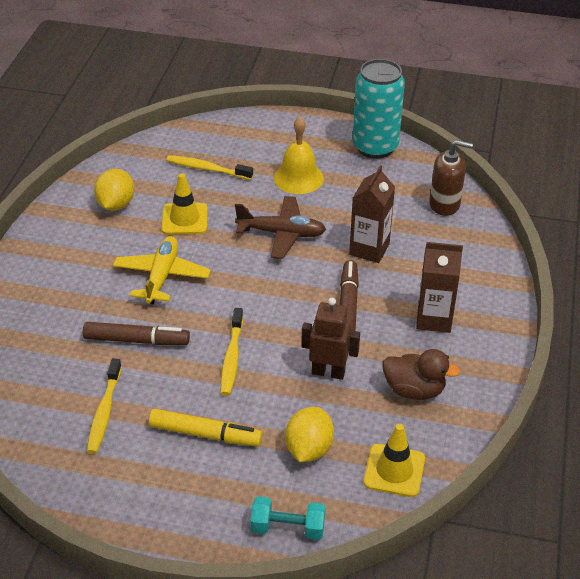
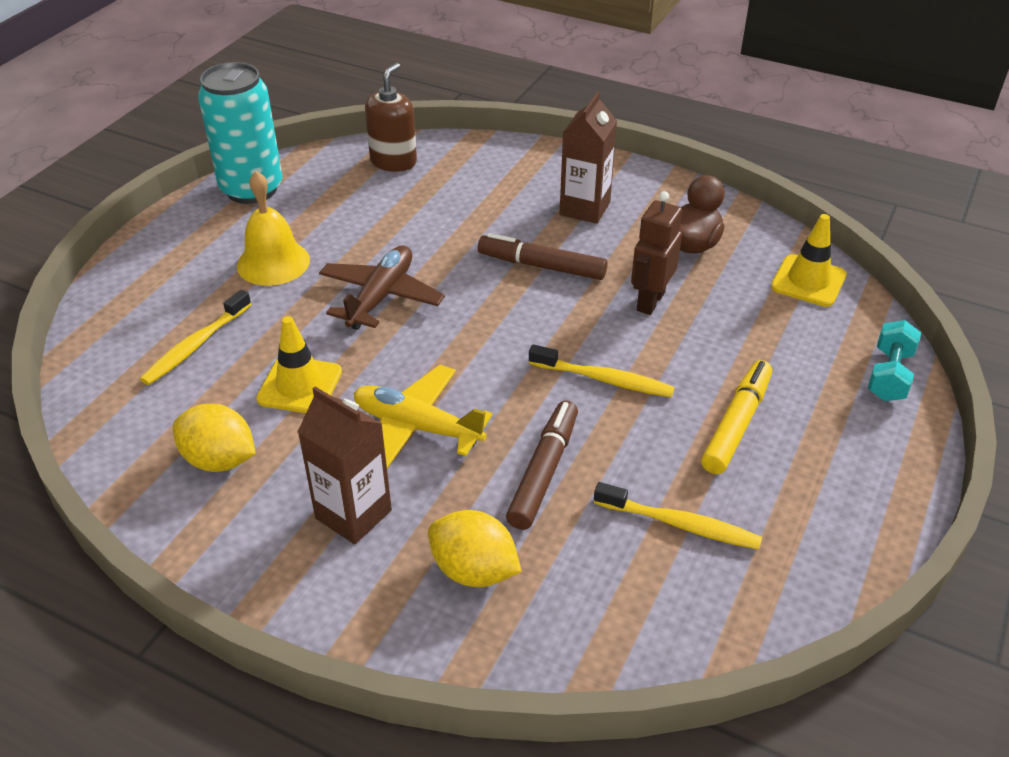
camera: 75 degrees left, 0 degrees up
(309, 449) = (771, 338): yellow lemon -> yellow lemon (474, 570)
(369, 249) = (446, 231): brown carton -> brown carton (353, 514)

